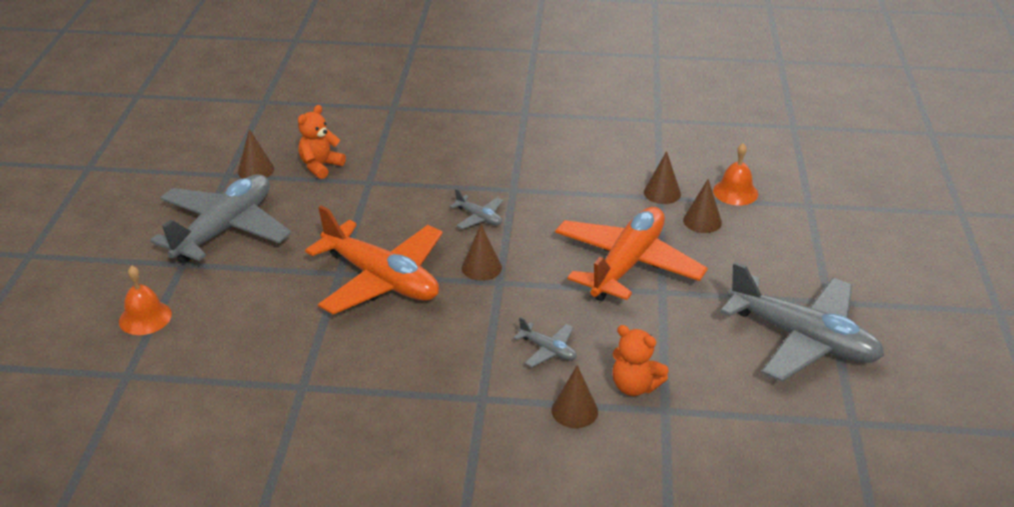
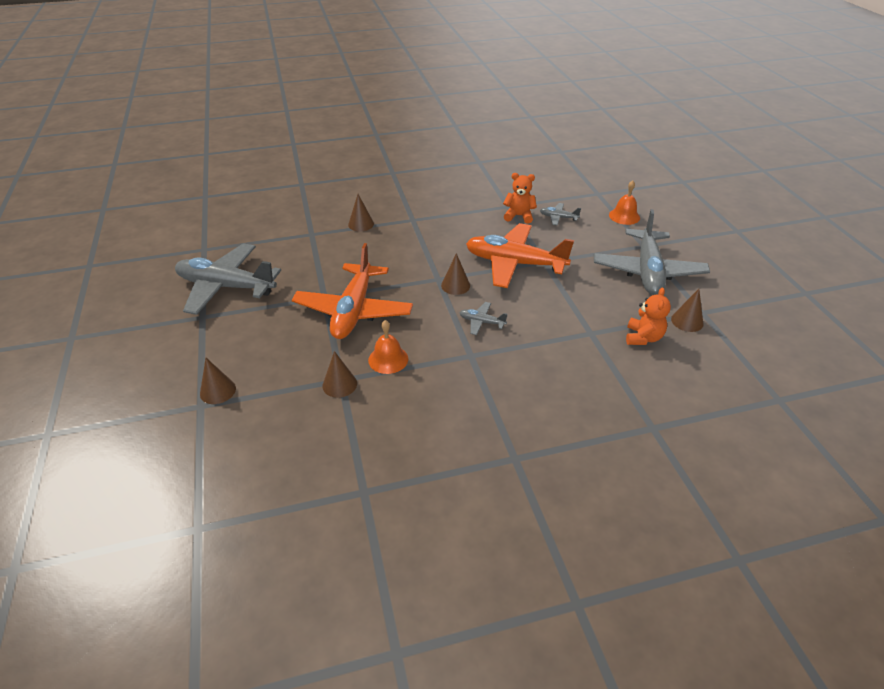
camera: 160 degrees right, 5 degrees up
(548, 350) = (387, 247): grey plane -> grey plane (558, 218)
(634, 386) = (331, 241): orange teddy bear -> orange teddy bear (519, 216)
(702, 221) = (300, 363): brown cone -> brown cone (218, 391)
(735, 192) = (271, 403): orange bell -> orange bell (388, 359)

